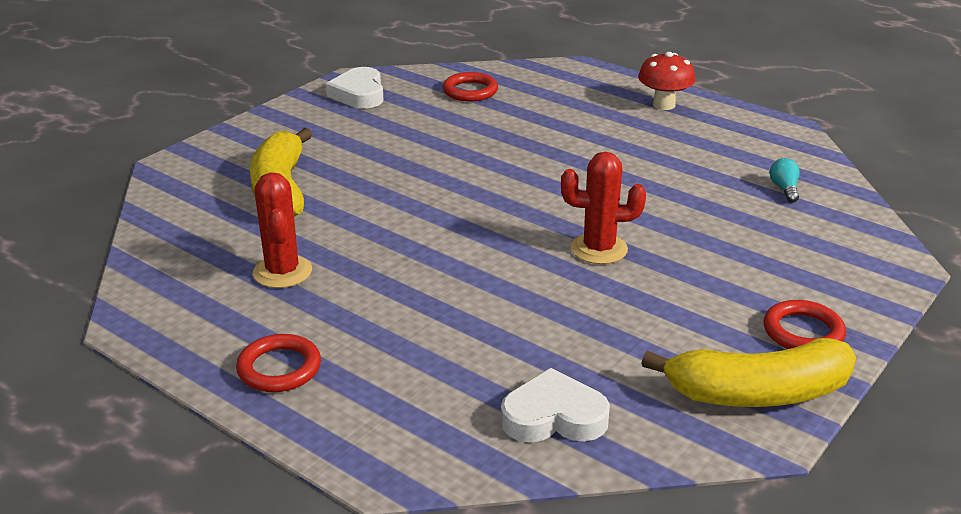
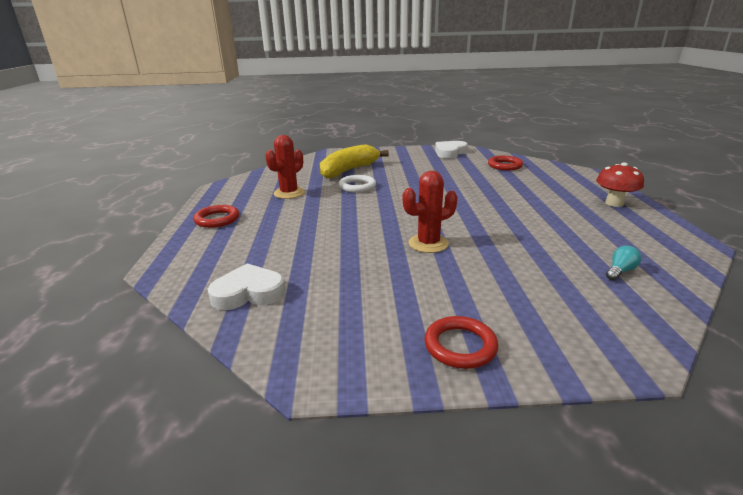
camera: 50 degrees right, 5 degrees down
(355, 212) = (357, 186): none -> white ring
(554, 417) = (248, 293): white heart -> white heart turned 60 degrees counterclockwise
(599, 249) = (428, 243): red cactus -> red cactus turned 75 degrees counterclockwise
(757, 393) = (357, 354): yellow banana -> none

